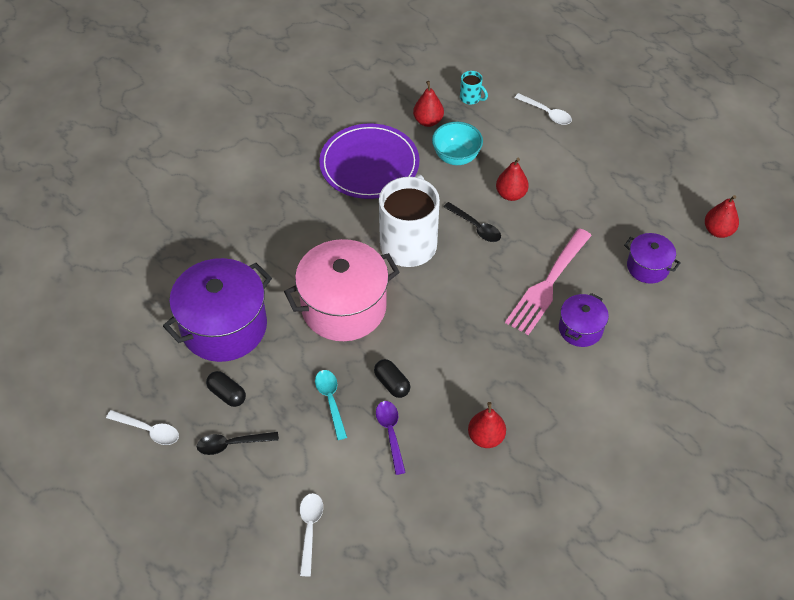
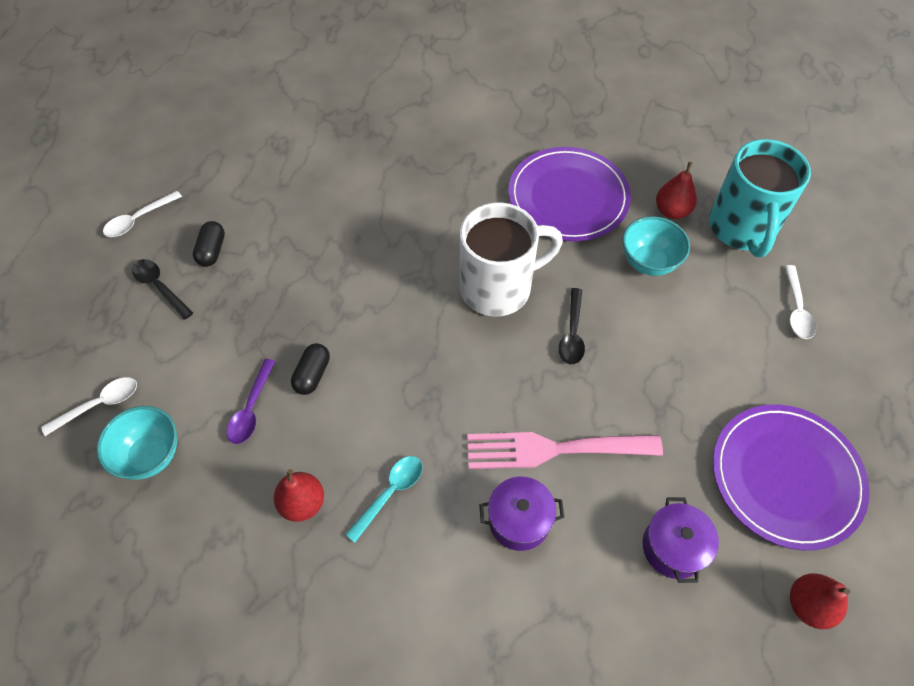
camera: 55 degrees right, 5 degrees up
(148, 430) = (138, 219): white spoon -> white spoon turned 60 degrees clockwise
(224, 327) = (284, 204): purple pot -> none
(330, 401) = (257, 335): turquoise spoon -> turquoise spoon (390, 493)
(343, 307) = (375, 280): pink pot -> none
(380, 513) = (150, 455): none -> turquoise bowl
(390, 433) = (251, 409): purple spoon -> purple spoon turned 150 degrees clockwise
(471, 98) = (741, 229): turquoise mug -> turquoise mug, size x2.44
(511, 194) = (647, 340): red pear -> none
(643, 190) = (786, 477): none -> purple plate

